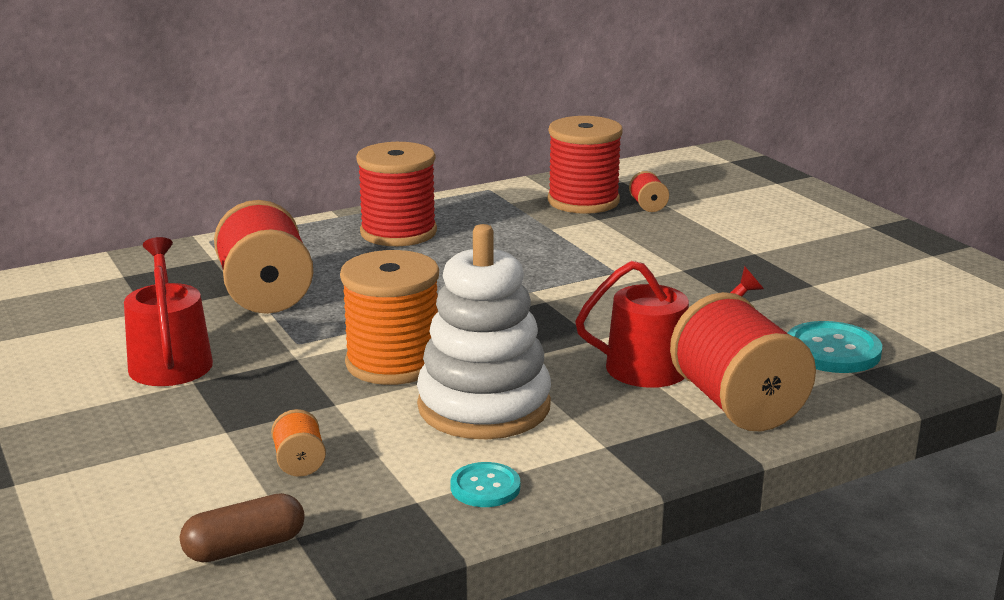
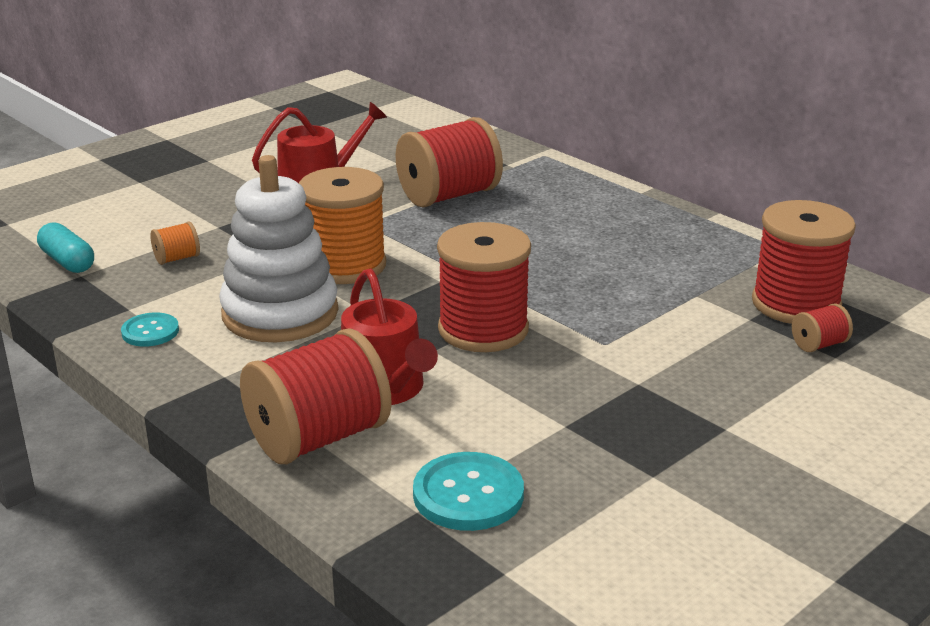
camera: 75 degrees right, 5 degrees up
(245, 547) = (67, 261): brown capsule -> turquoise capsule
(398, 232) = (622, 224): red spool -> red spool (483, 329)

